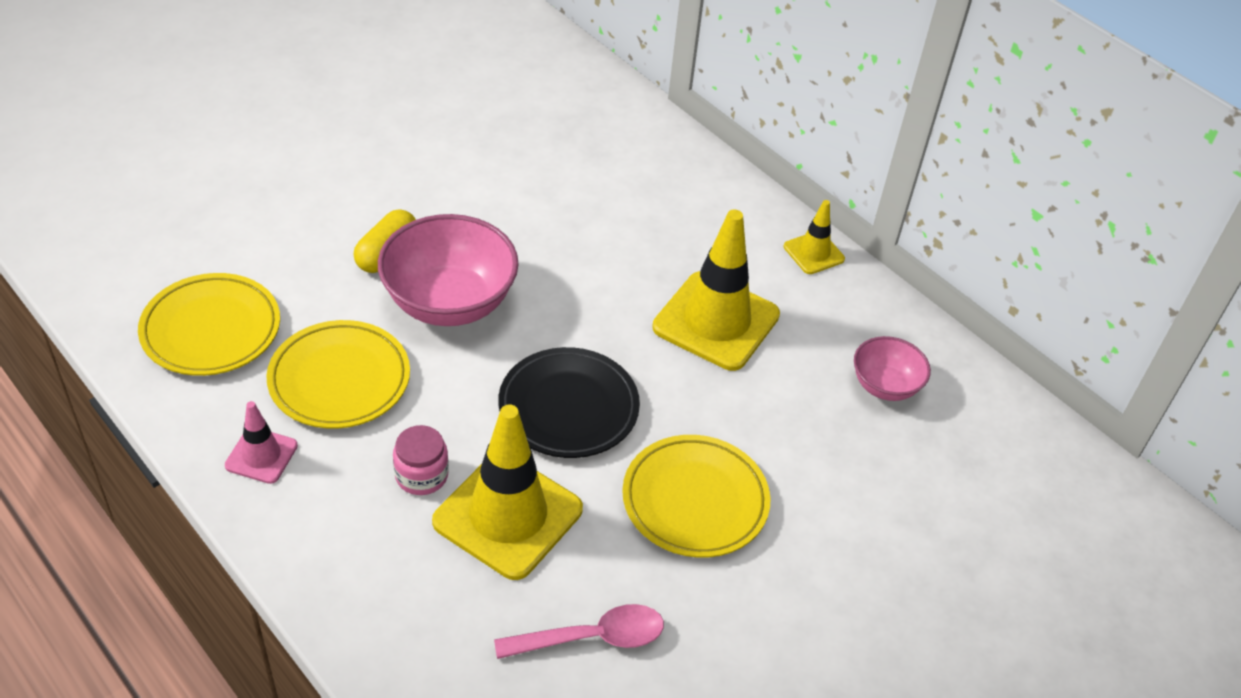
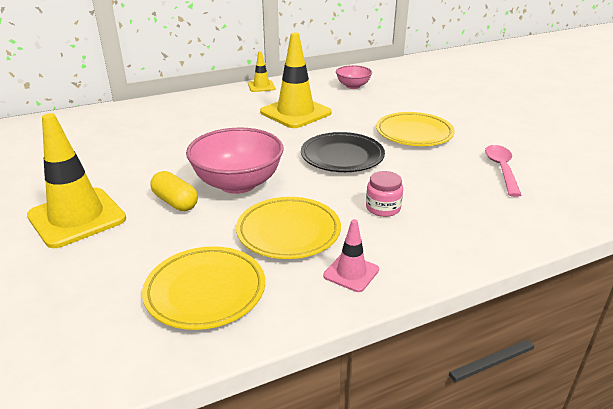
camera: 70 degrees left, 15 degrees down
(508, 515) = (418, 183): yellow traffic cone -> yellow traffic cone (77, 217)

